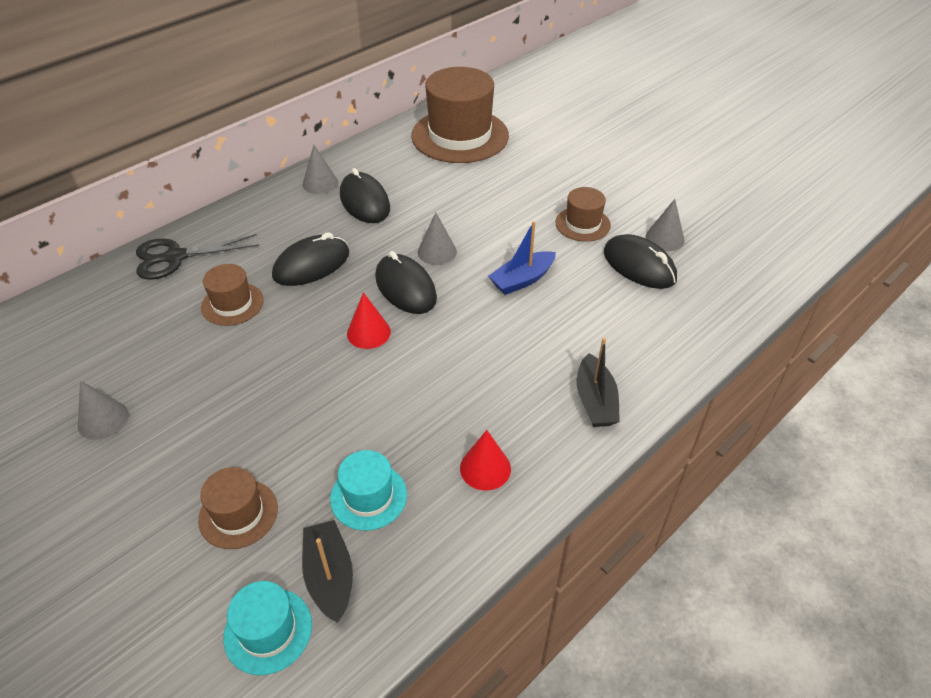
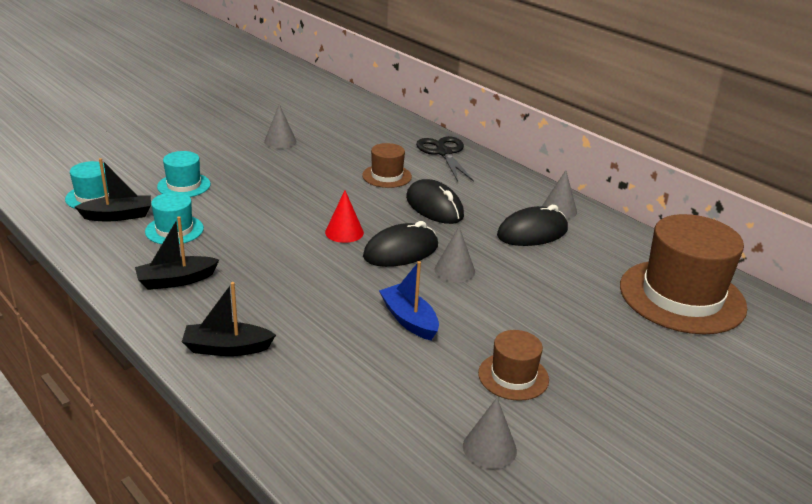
camera: 90 degrees right, 15 degrees down
(238, 514) = (184, 185): brown hat -> turquoise hat
(485, 468) = (176, 280): red cone -> black boat
(639, 266) = (431, 413): black mouse -> none

